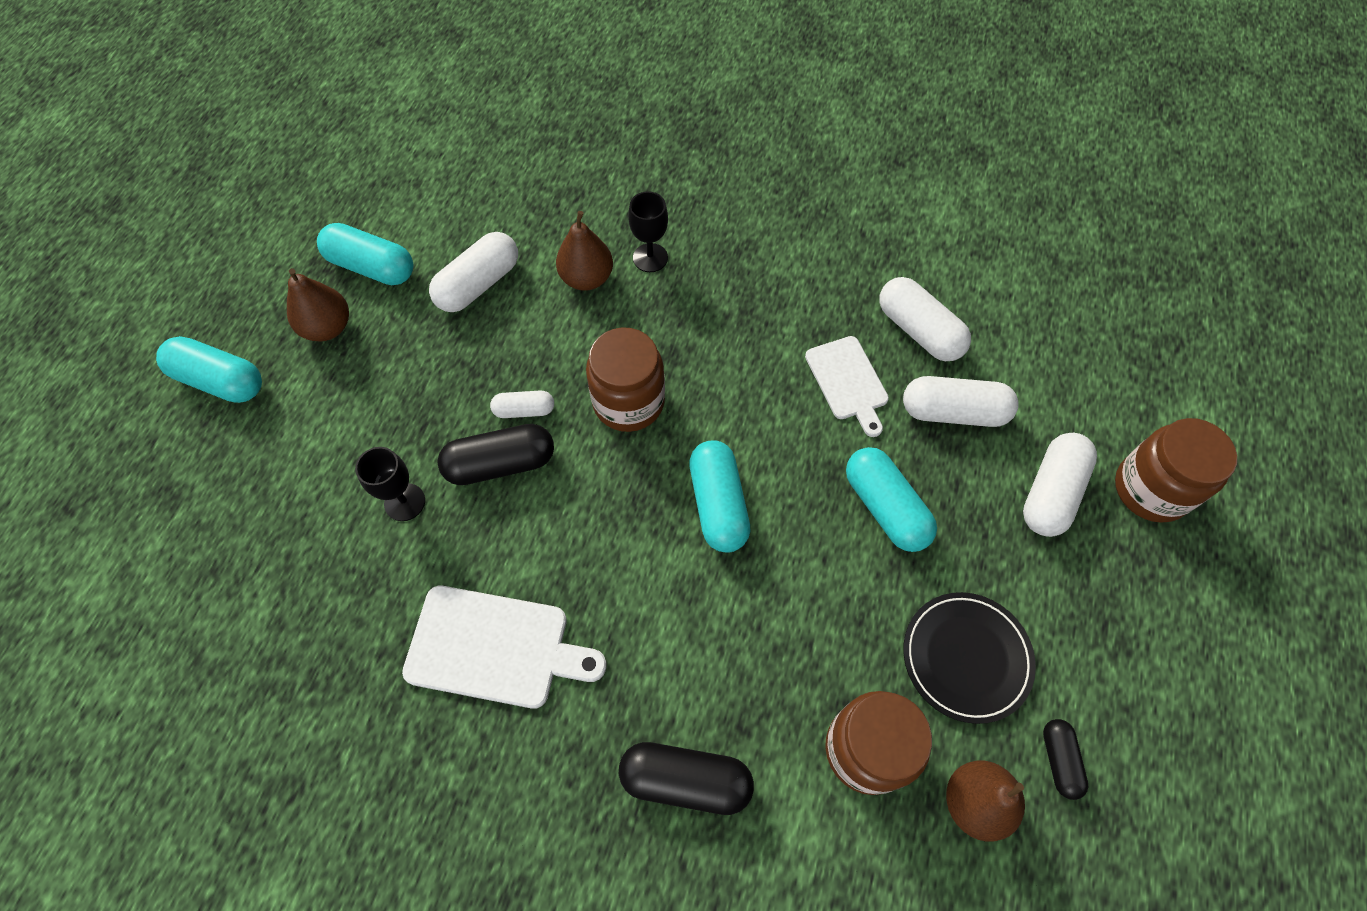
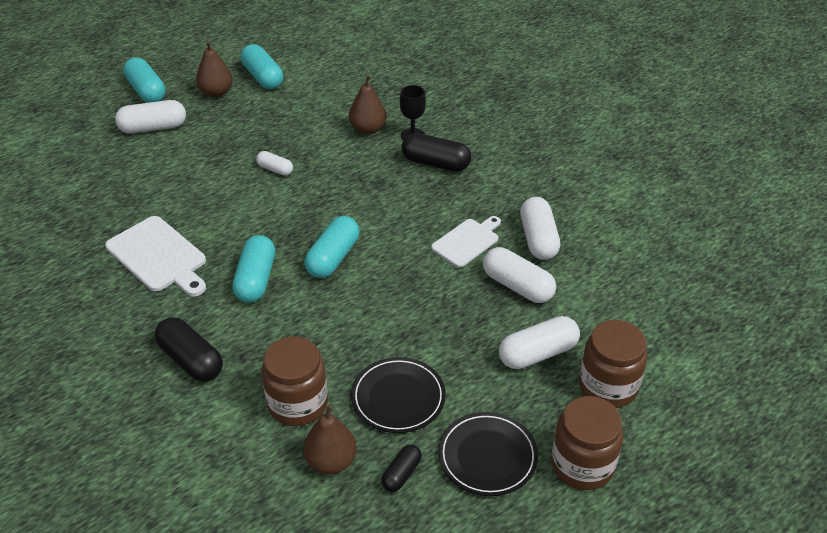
camera: 35 degrees right, 20 degrees down
(404, 502) = (178, 178): black goblet -> none
(478, 284) = (308, 107): white capsule -> white capsule (153, 127)
(500, 464) = (240, 185): black capsule -> black capsule (435, 163)
(628, 402) = (332, 191): brown jar -> brown jar (582, 465)
(848, 382) = (467, 241): white cutting board -> white cutting board turned 150 degrees counterclockwise
(885, 507) = (426, 307): turquoise capsule -> turquoise capsule (256, 279)
(1120, 669) = (487, 456): none -> black plate

